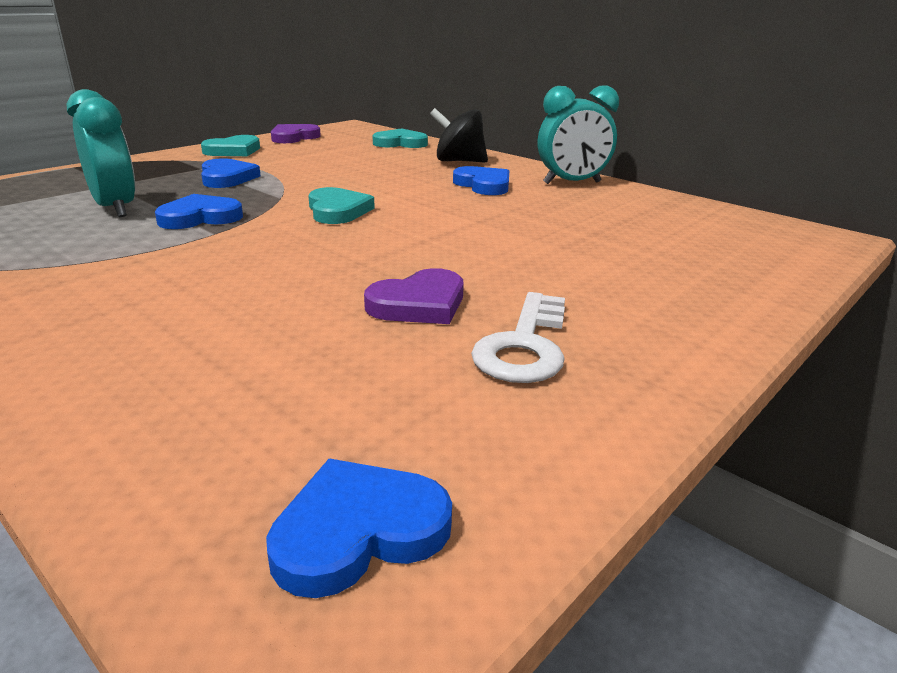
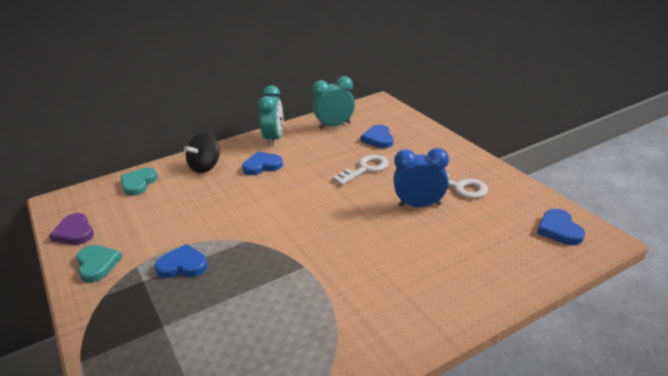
camera: 70 degrees left, 5 degrees up
(115, 208) = (232, 315): turquoise clock -> turquoise clock (334, 126)
(200, 217) = (272, 273): blue heart -> blue heart (378, 139)
(337, 211) = (284, 219): turquoise heart -> none
(419, 304) = (419, 205): purple heart -> blue clock
(529, 247) = (365, 169): none -> white key

